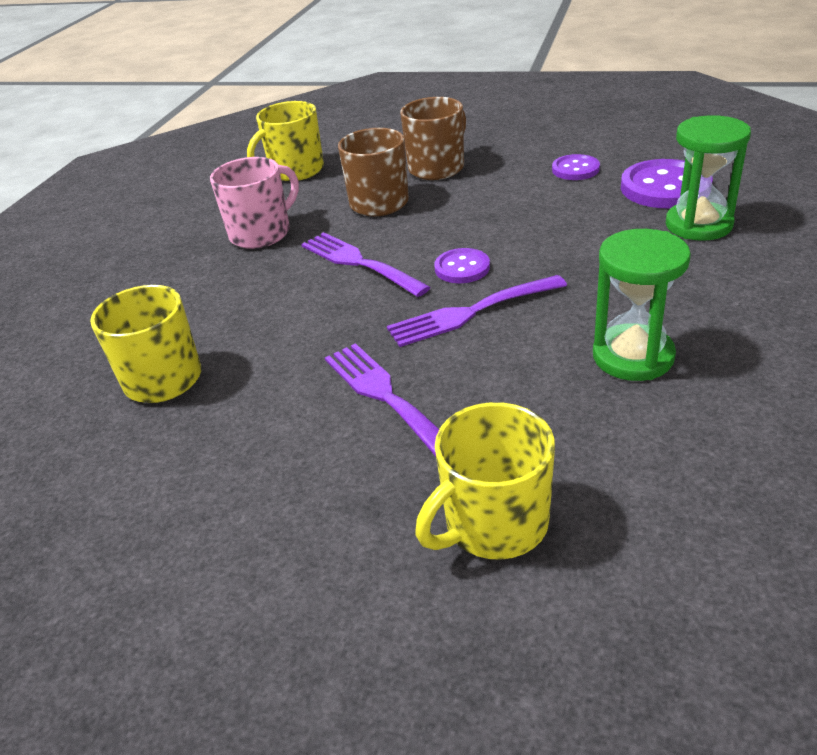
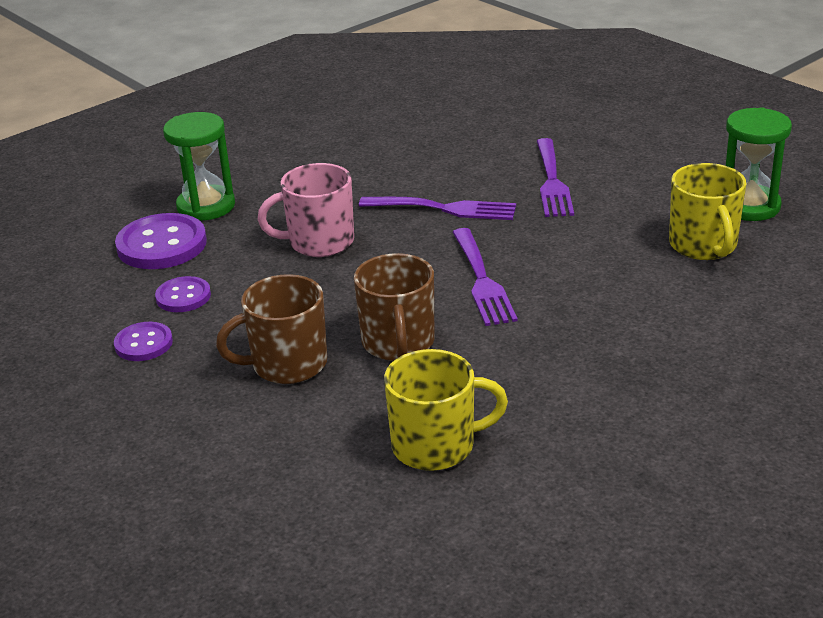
camera: 150 degrees left, 5 degrees down
(262, 233) = (544, 356): pink mug -> pink mug (319, 242)
(462, 268) = (409, 242): purple button -> purple button (143, 344)
(493, 523) = (549, 119): yellow mug -> none
(633, 356) = (388, 153): green hourglass -> green hourglass (749, 206)

